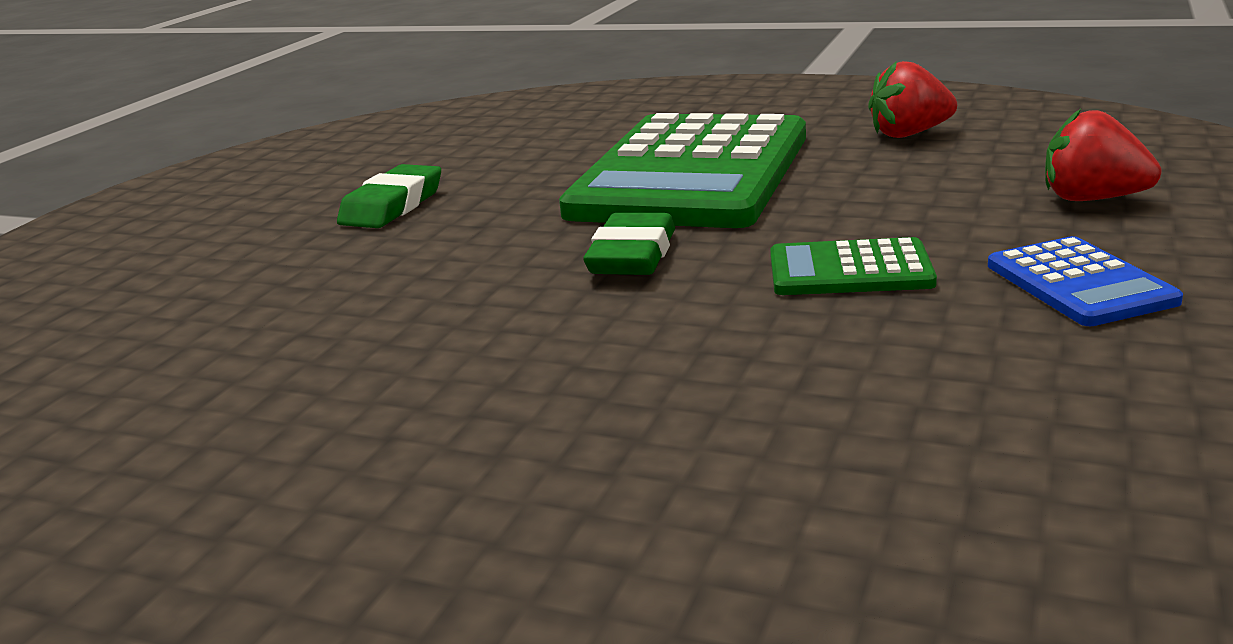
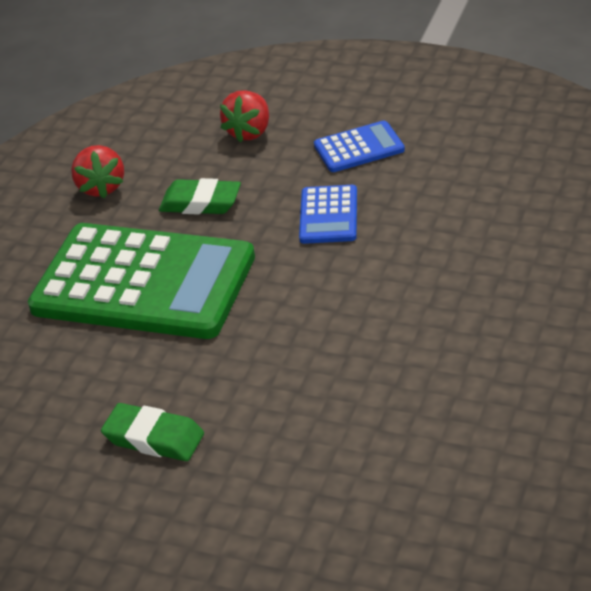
camera: 90 degrees left, 15 degrees up
(632, 255) = (288, 298): green eraser -> green eraser (200, 203)
(850, 270) = (329, 215): green calculator -> blue calculator

